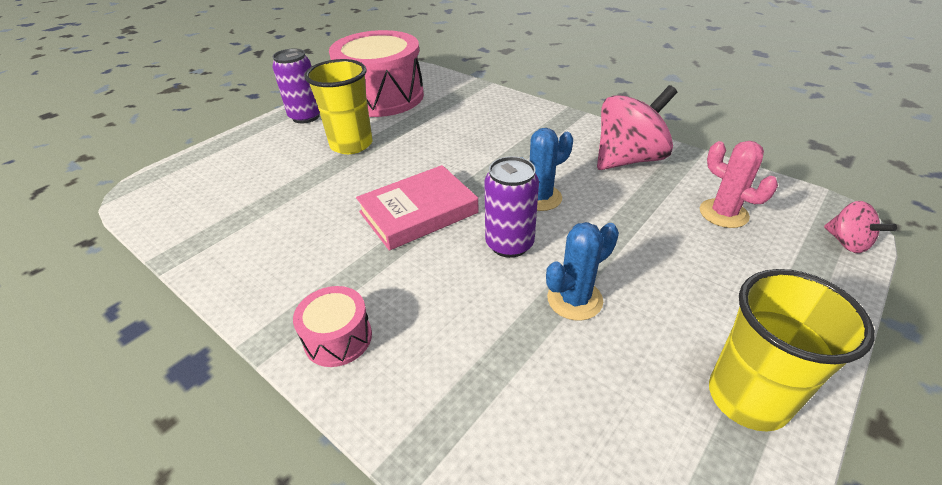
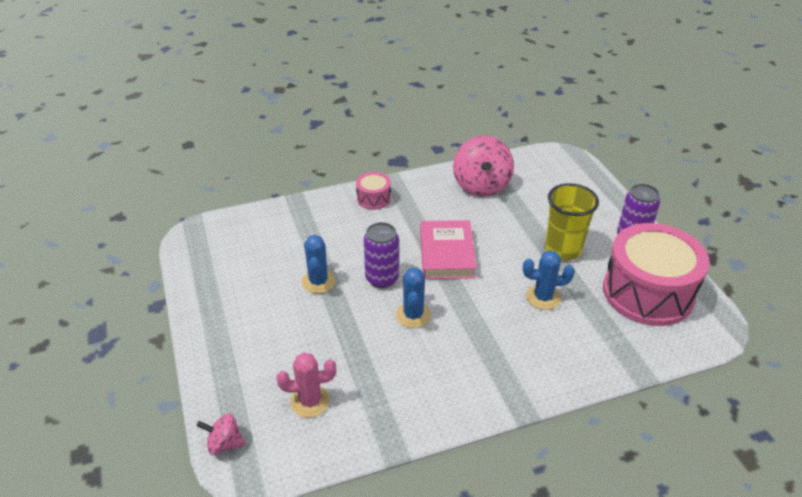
camera: 120 degrees right, 0 degrees up
(434, 137) = (543, 297): none -> blue cactus
(628, 159) = (416, 397): pink spinning top -> pink spinning top (481, 186)
(747, 398) = (214, 304): yellow cup -> none

